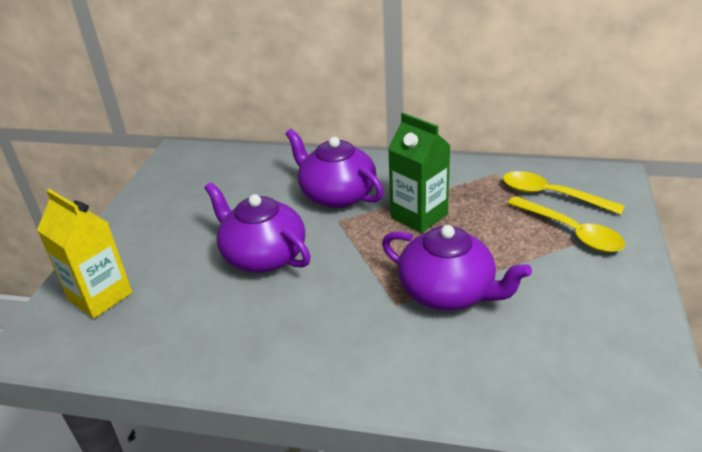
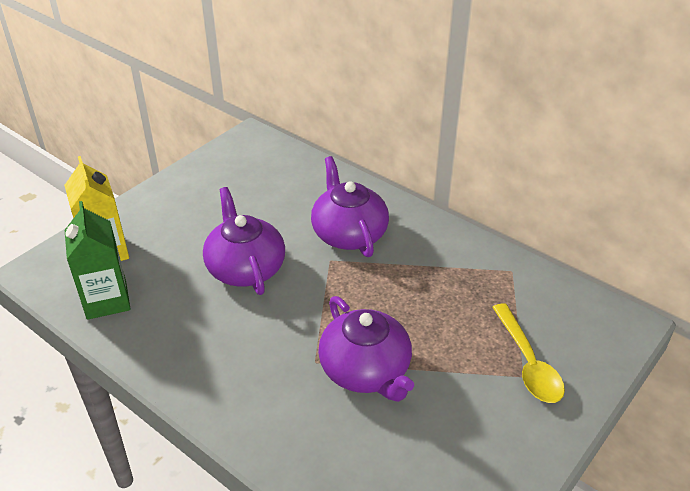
camera: 25 degrees right, 5 degrees up
(419, 216) = (402, 285): green carton -> green carton (107, 300)
(551, 195) = (544, 317): yellow spoon -> none

